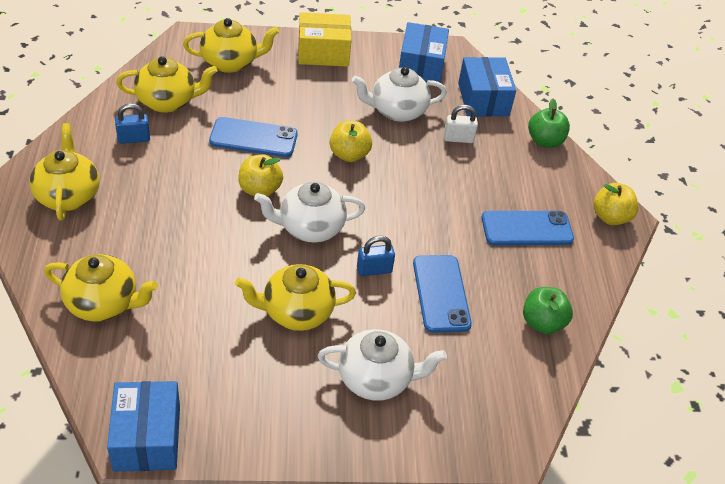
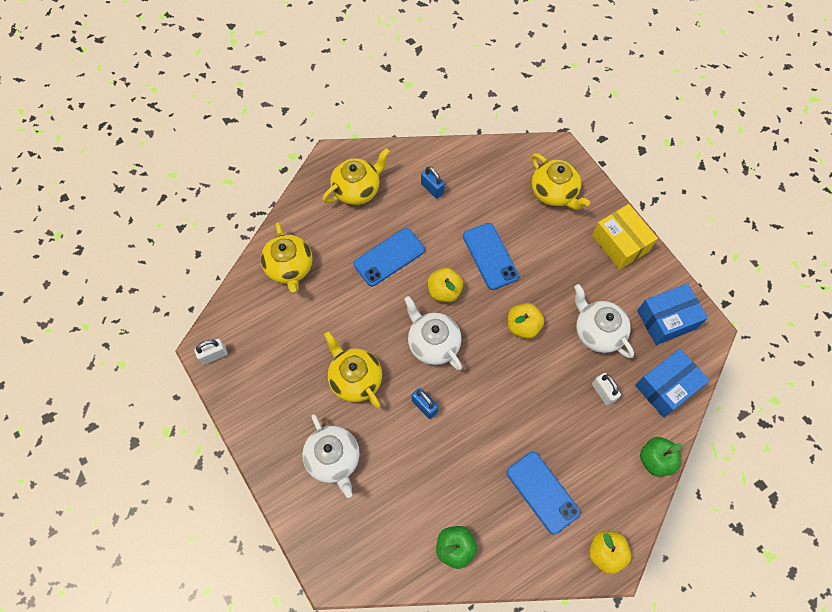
camera: 65 degrees right, 20 degrees up
(147, 438) = (214, 355): blue box -> white padlock
(168, 102) = (482, 183): yellow teapot -> none
(441, 293) = (434, 462): blue phone -> blue phone (389, 257)

